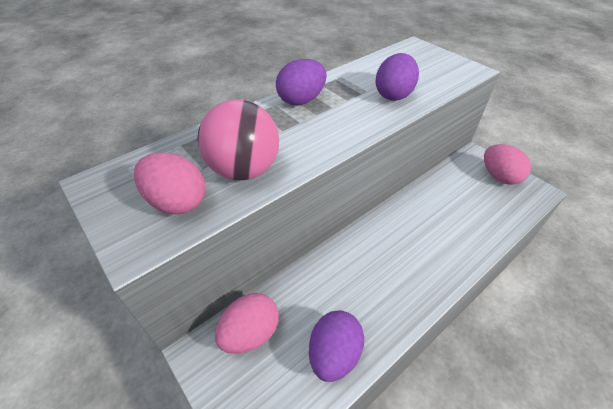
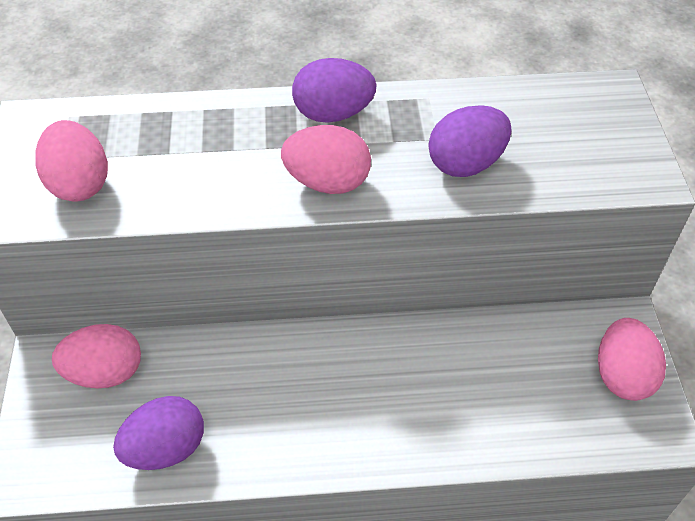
camera: 35 degrees right, 5 degrees up
(244, 170) = (174, 180): pink ball -> none
(337, 131) = (327, 182): none -> pink egg

